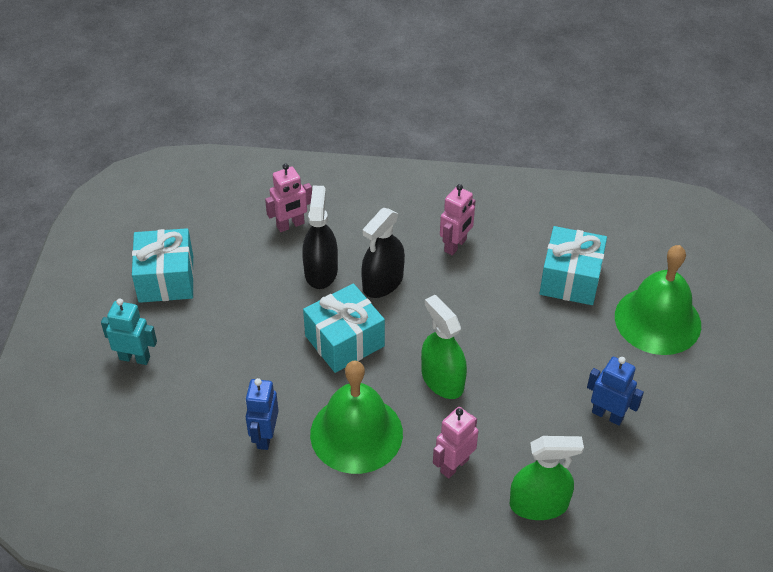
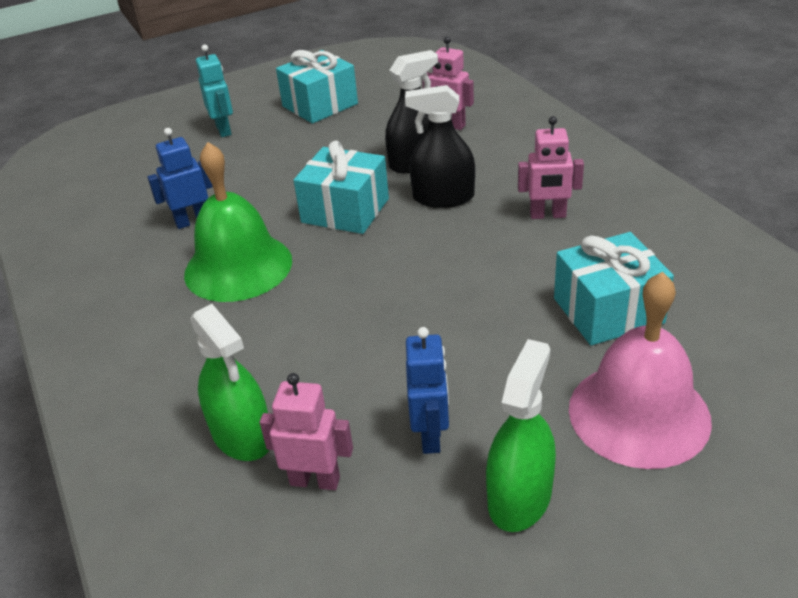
camera: 60 degrees right, 10 degrees down
(442, 380) = (356, 287): green spray bottle -> green spray bottle (519, 497)
(454, 465) = (248, 345): pink robot -> pink robot (315, 480)
(657, 320) = (639, 413): green bell -> pink bell

